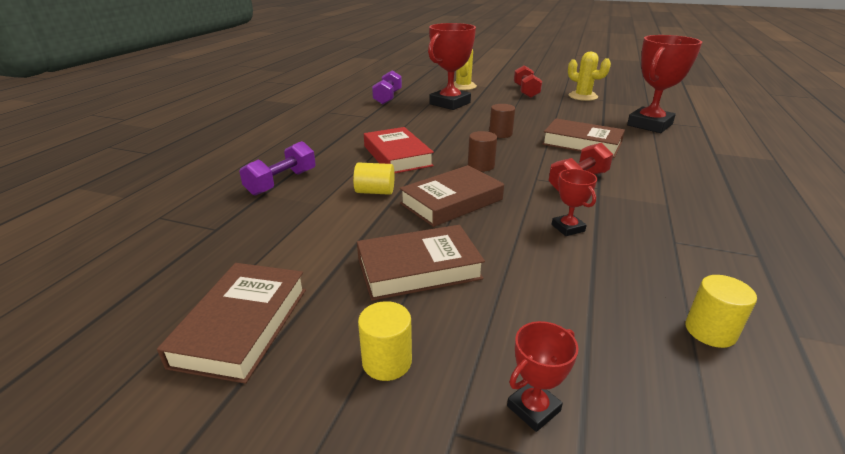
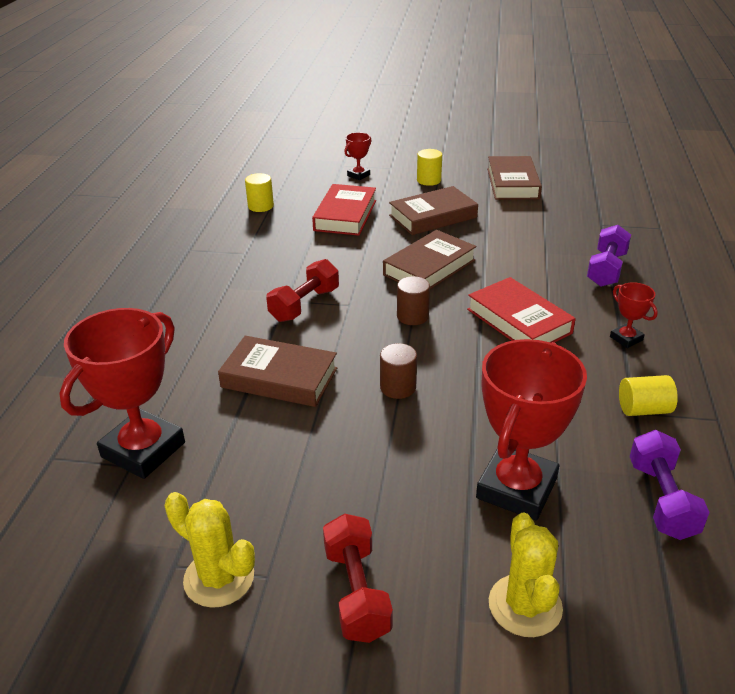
camera: 170 degrees right, 5 degrees up
(375, 191) = (506, 269): yellow cylinder -> yellow cylinder (643, 409)
(551, 288) = (345, 215): none -> red book
(568, 228) = (326, 254): red trophy -> red trophy (626, 338)

